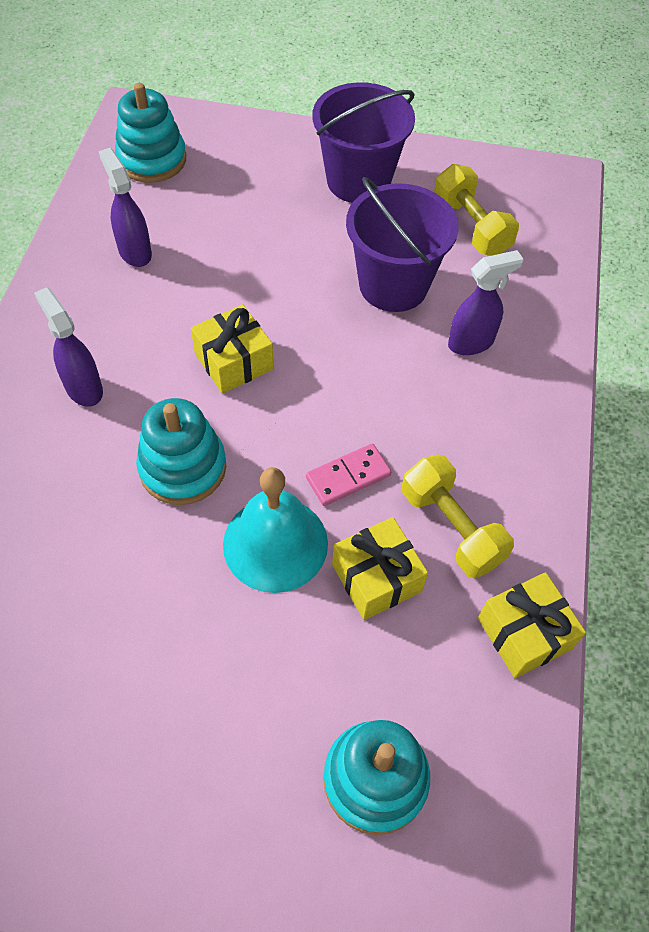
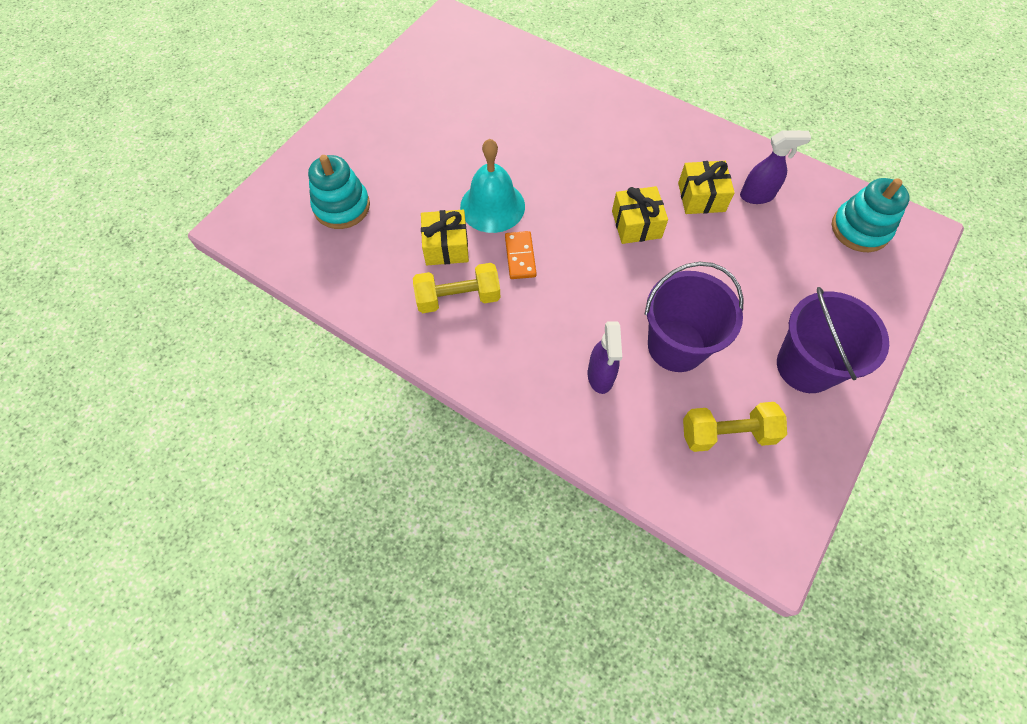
camera: 115 degrees right, 5 degrees up
(83, 388) = (643, 145): purple spray bottle -> none
(183, 467) = (564, 178): turquoise stacking toy -> none
(348, 476) = (520, 256): pink domino -> orange domino
(524, 633) = (373, 306): yellow gift -> yellow gift (701, 197)

